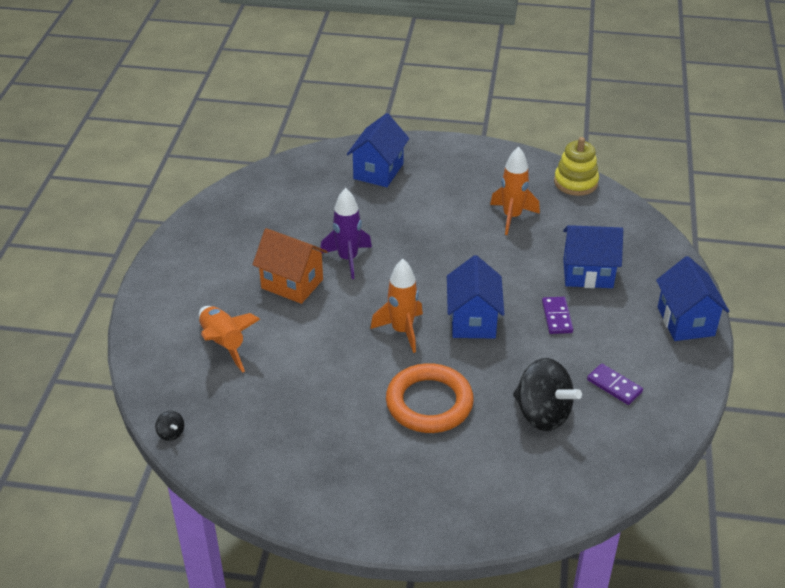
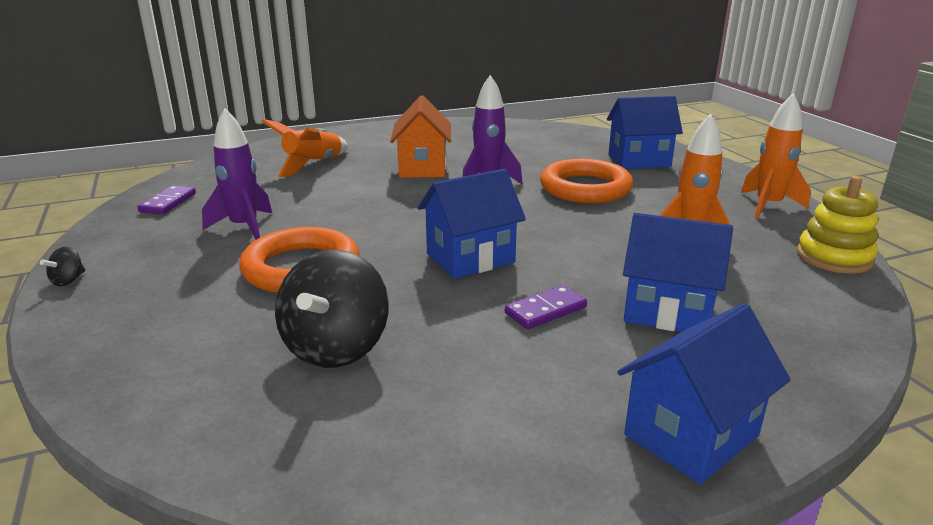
camera: 60 degrees right, 15 degrees down
(171, 433) = (184, 174): black spinning top -> black spinning top (68, 280)
(334, 417) = (244, 227): none -> purple rocket
(402, 331) = (409, 226): orange rocket -> orange rocket (768, 206)
(405, 221) = (585, 188): none -> orange ring
(588, 274) = (667, 311): blue house -> blue house turned 45 degrees counterclockwise
(614, 386) = (449, 397): purple domino -> purple domino (168, 203)

